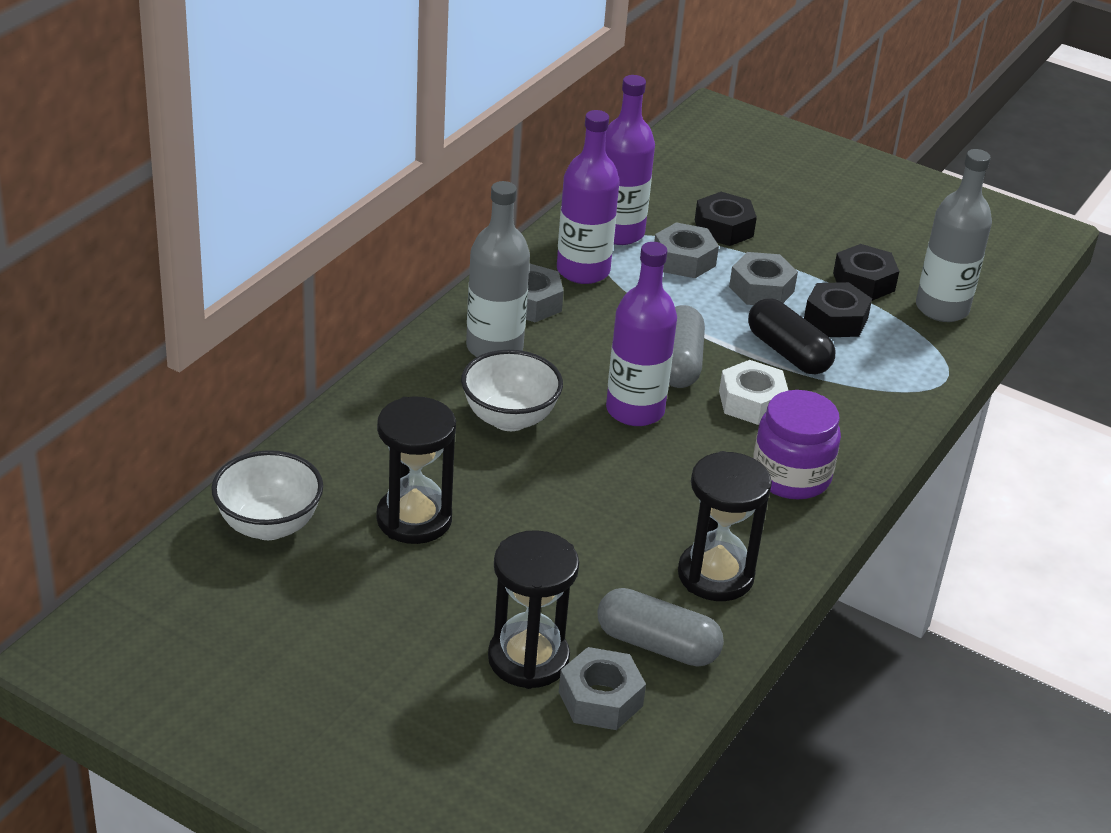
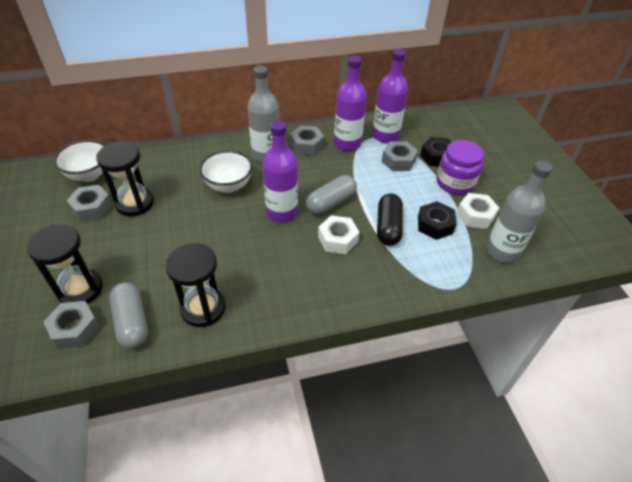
camera: 45 degrees right, 10 degrees up
(761, 289) = (417, 192): grey nut -> grey nut (92, 208)
(791, 476) = (305, 285): purple jar -> purple jar (455, 183)
(864, 282) = (475, 215): black nut -> white nut

